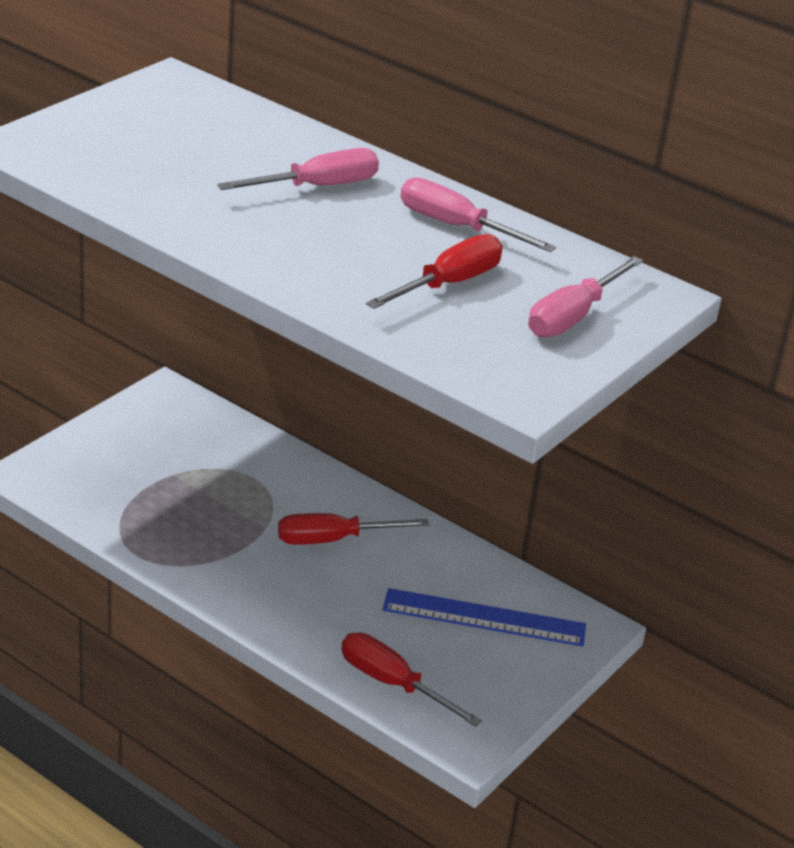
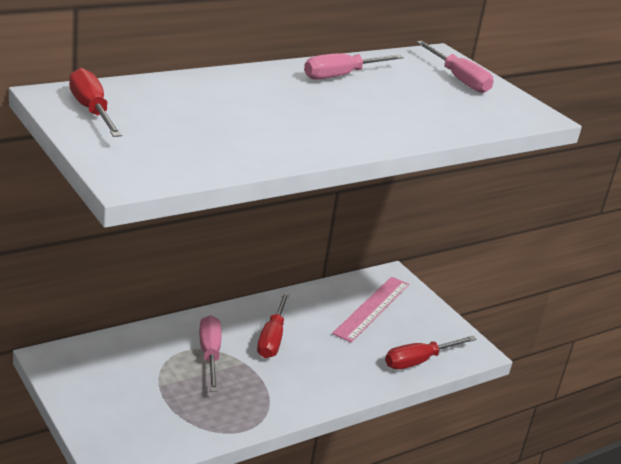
camera: 70 degrees left, 5 degrees down
(317, 187) = (266, 97): pink screwdriver -> pink screwdriver (210, 354)
(448, 284) = (412, 97): red screwdriver -> red screwdriver (91, 110)
(484, 618) = (372, 308): blue ruler -> pink ruler

